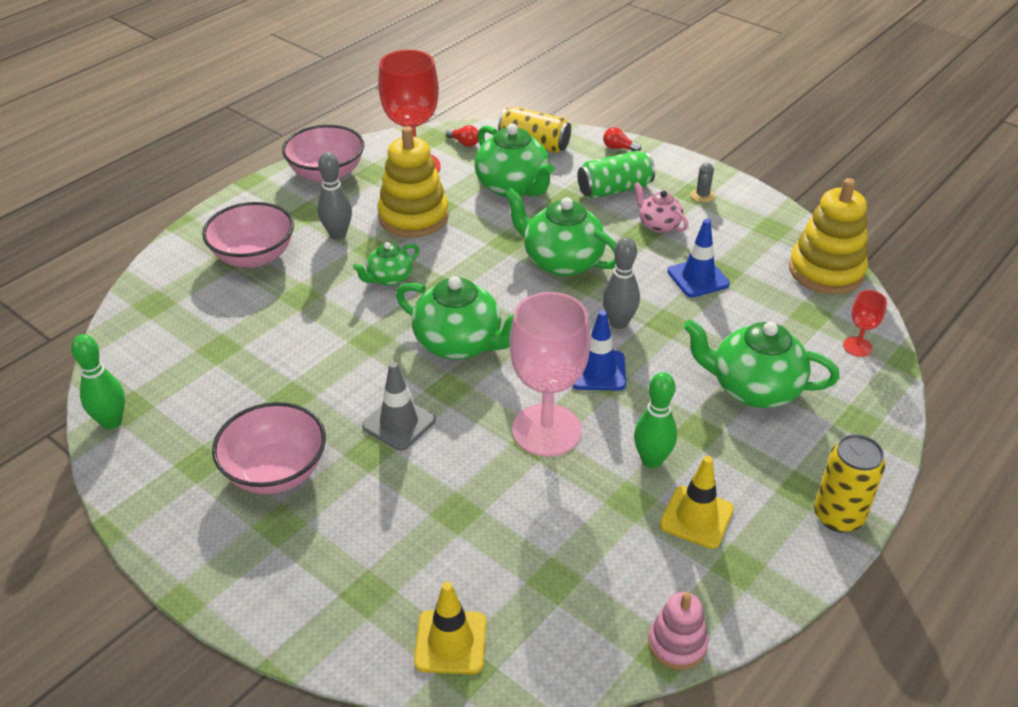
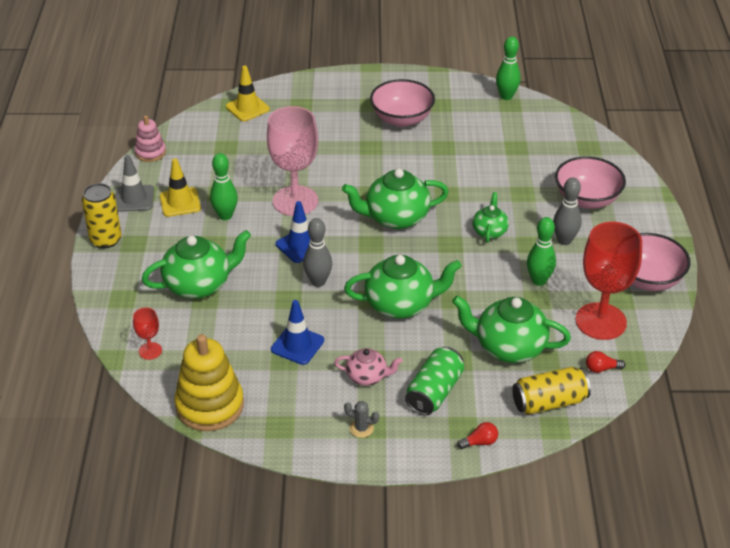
camera: 140 degrees right, 0 degrees up
(399, 423) = (374, 165): grey traffic cone -> grey traffic cone (134, 199)
(413, 217) = (539, 280): yellow stacking toy -> green bowling pin
(702, 195) = (361, 428): grey cactus -> grey cactus turned 45 degrees counterclockwise

